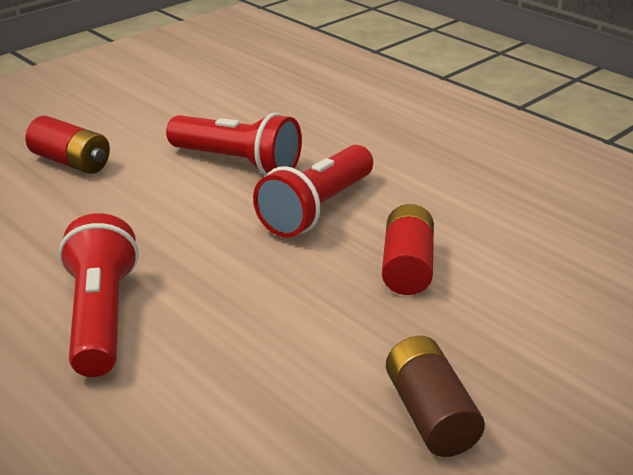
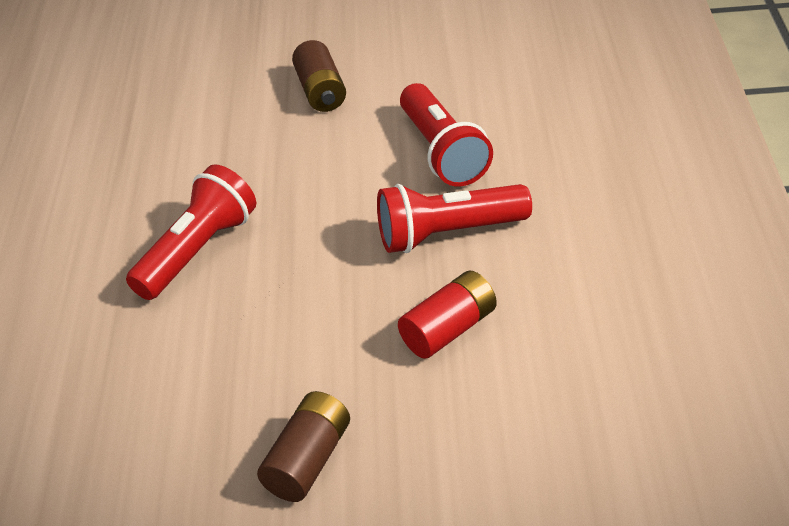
camera: 45 degrees right, 10 degrees up
(71, 162) = (321, 91): red battery -> brown battery

